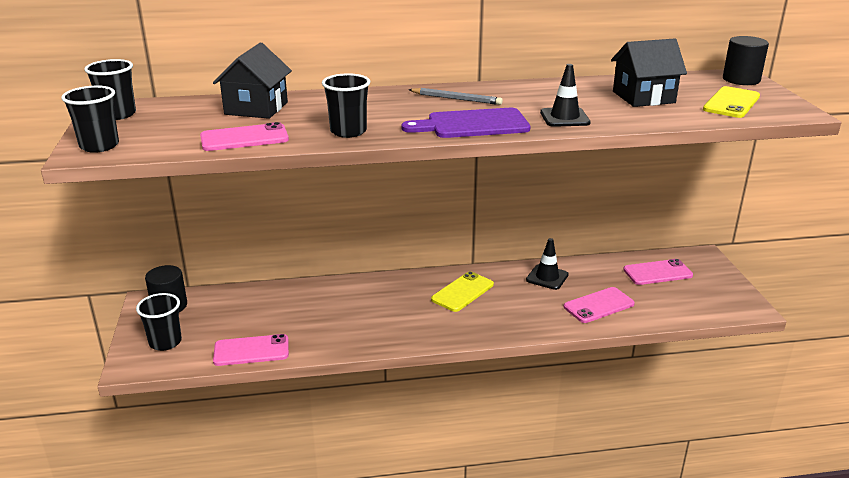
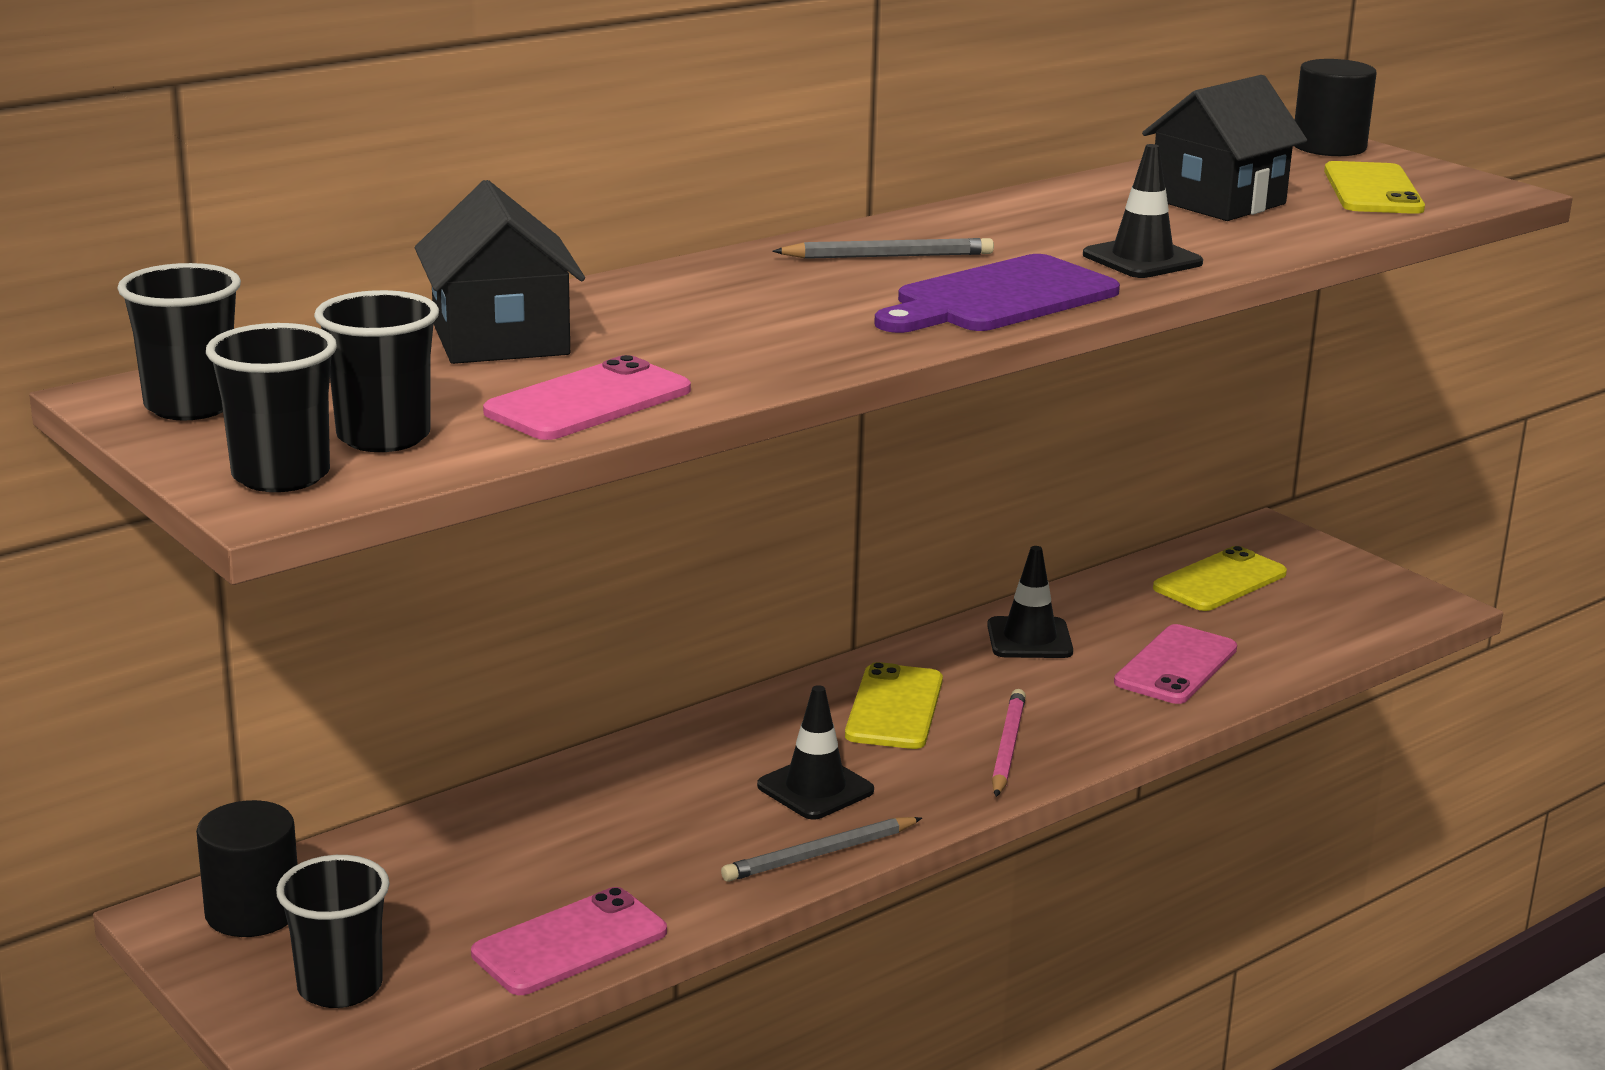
camera: 30 degrees left, 5 degrees down
(348, 131) = (783, 351): black cup -> black cup (383, 437)
(372, 344) = (820, 854): none -> grey pencil
(398, 316) = (815, 788): none -> black traffic cone
(490, 321) = (1007, 747): none -> pink pencil
(657, 272) = (1220, 581): pink phone -> yellow phone

